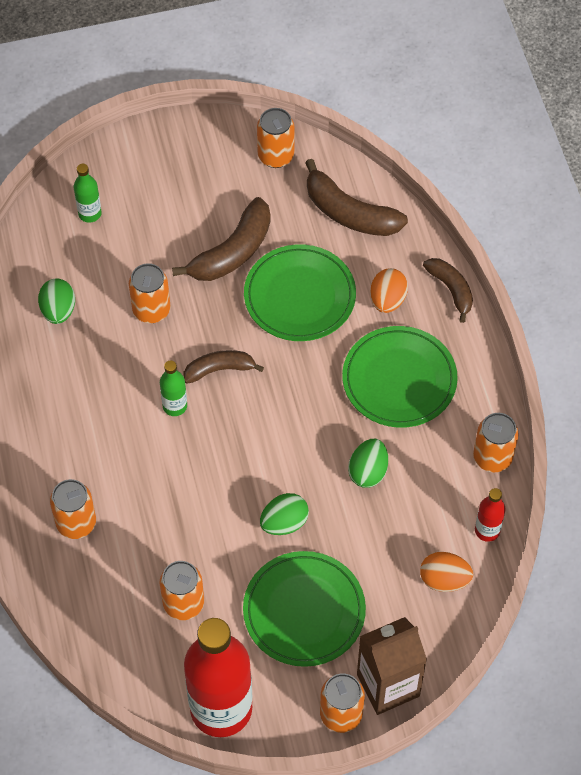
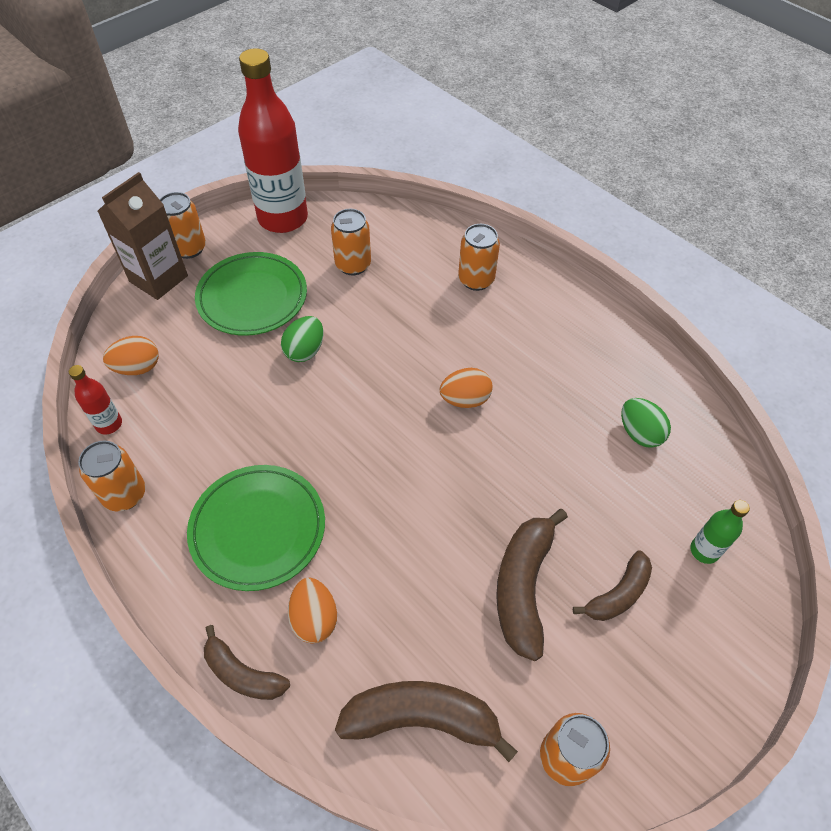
camera: 150 degrees right, 5 degrees down
(151, 310) = (556, 477): orange can -> none
(175, 406) = (465, 399): green bottle -> orange egg
(219, 369) = (448, 451): brown banana -> brown banana (618, 594)
(299, 296) = (416, 571): green plate -> none
(368, 471) = (249, 424): green egg -> none

